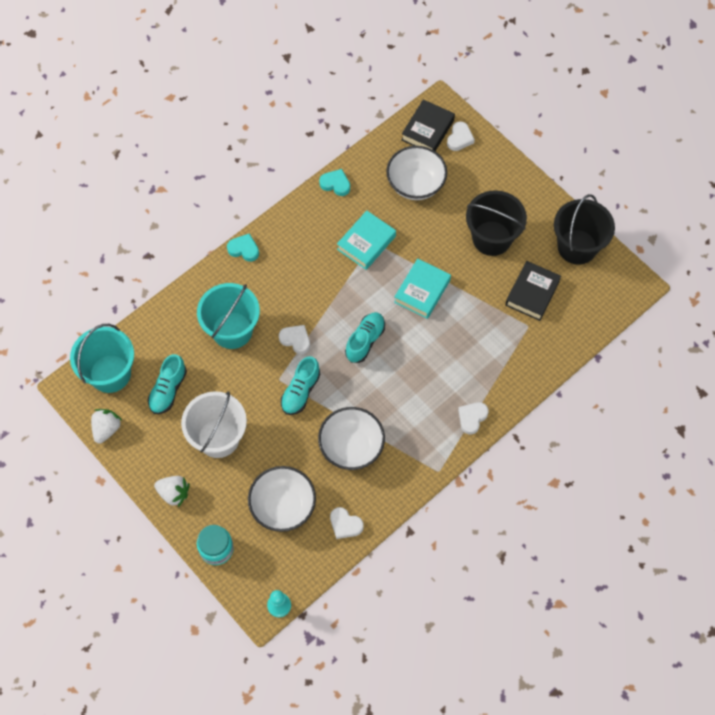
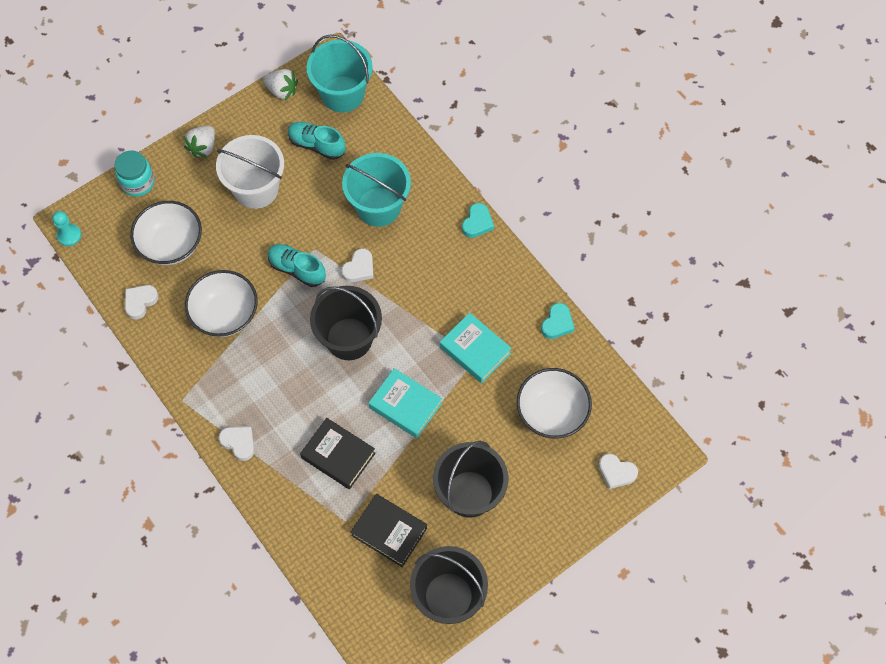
camera: 95 degrees right, 0 degrees up
(365, 341) = (349, 339): turquoise shoe -> black bucket
(427, 130) = (630, 435): black book -> black book (338, 455)

